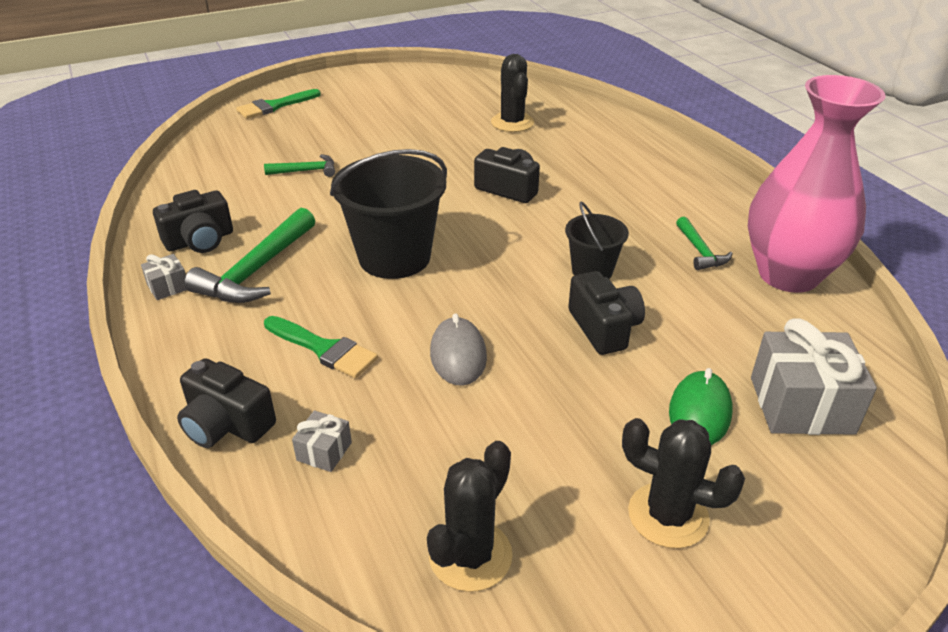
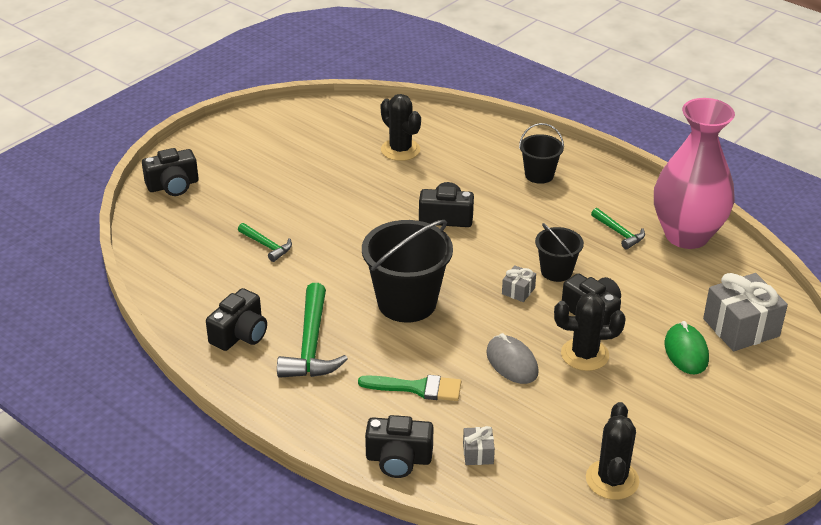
camera: 25 degrees left, 0 degrees up
(168, 287) = (255, 379): grey gift -> grey gift (518, 291)
(275, 106) = (173, 185): green brush -> black camera
(306, 171) = (266, 246): green hammer -> green hammer turned 75 degrees clockwise
(644, 174) = (539, 175): none -> black bucket
(668, 515) = (704, 419): black cactus -> black cactus (585, 355)

